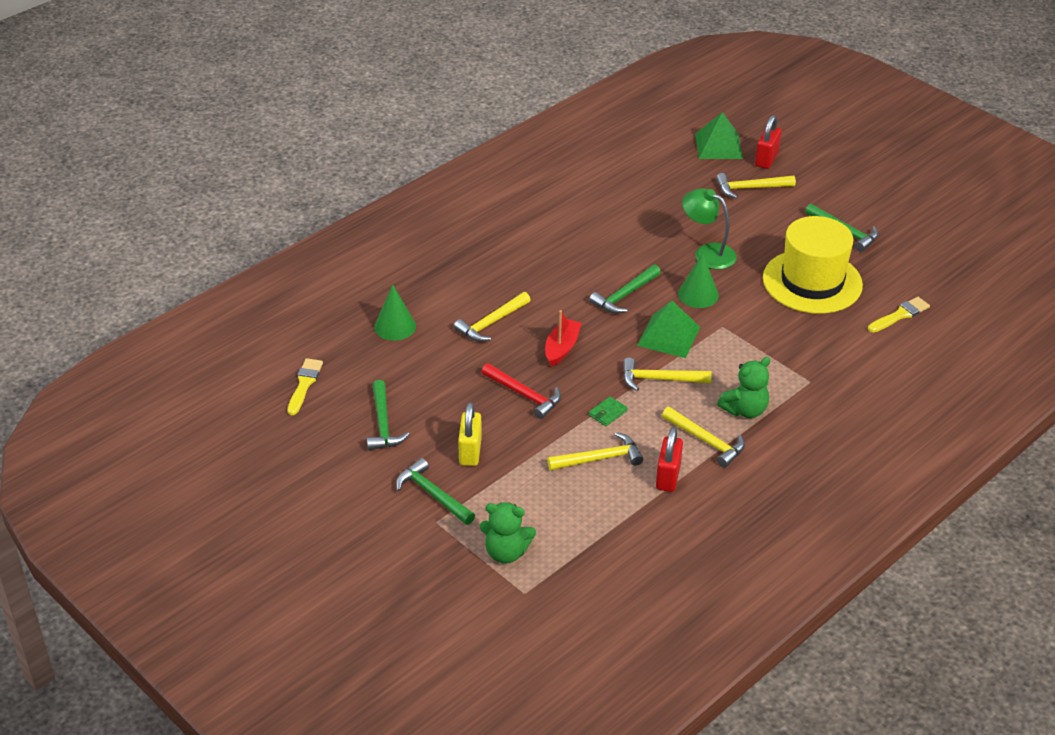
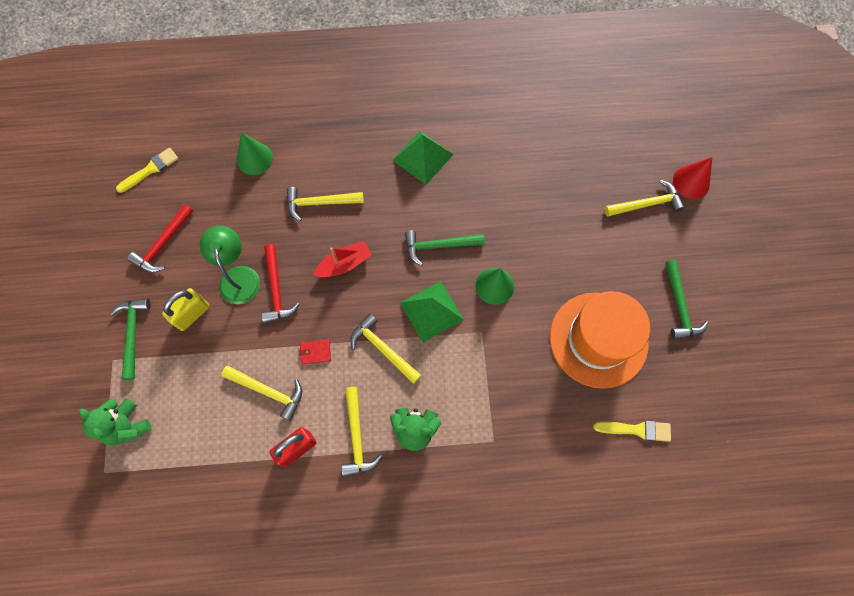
camera: 40 degrees right, 30 degrees up
(383, 424) = (163, 244): green hammer -> red hammer
(607, 413) = (315, 352): green wallet -> red wallet
(707, 253) = (544, 248): green lamp -> green lamp (238, 276)
(719, 146) = (665, 141): green pyramid -> green pyramid (423, 157)
(750, 188) = (646, 204): yellow hammer -> yellow hammer turned 135 degrees clockwise
(766, 159) = (691, 182): red padlock -> red cone
(812, 282) = (598, 339): yellow hat -> orange hat

